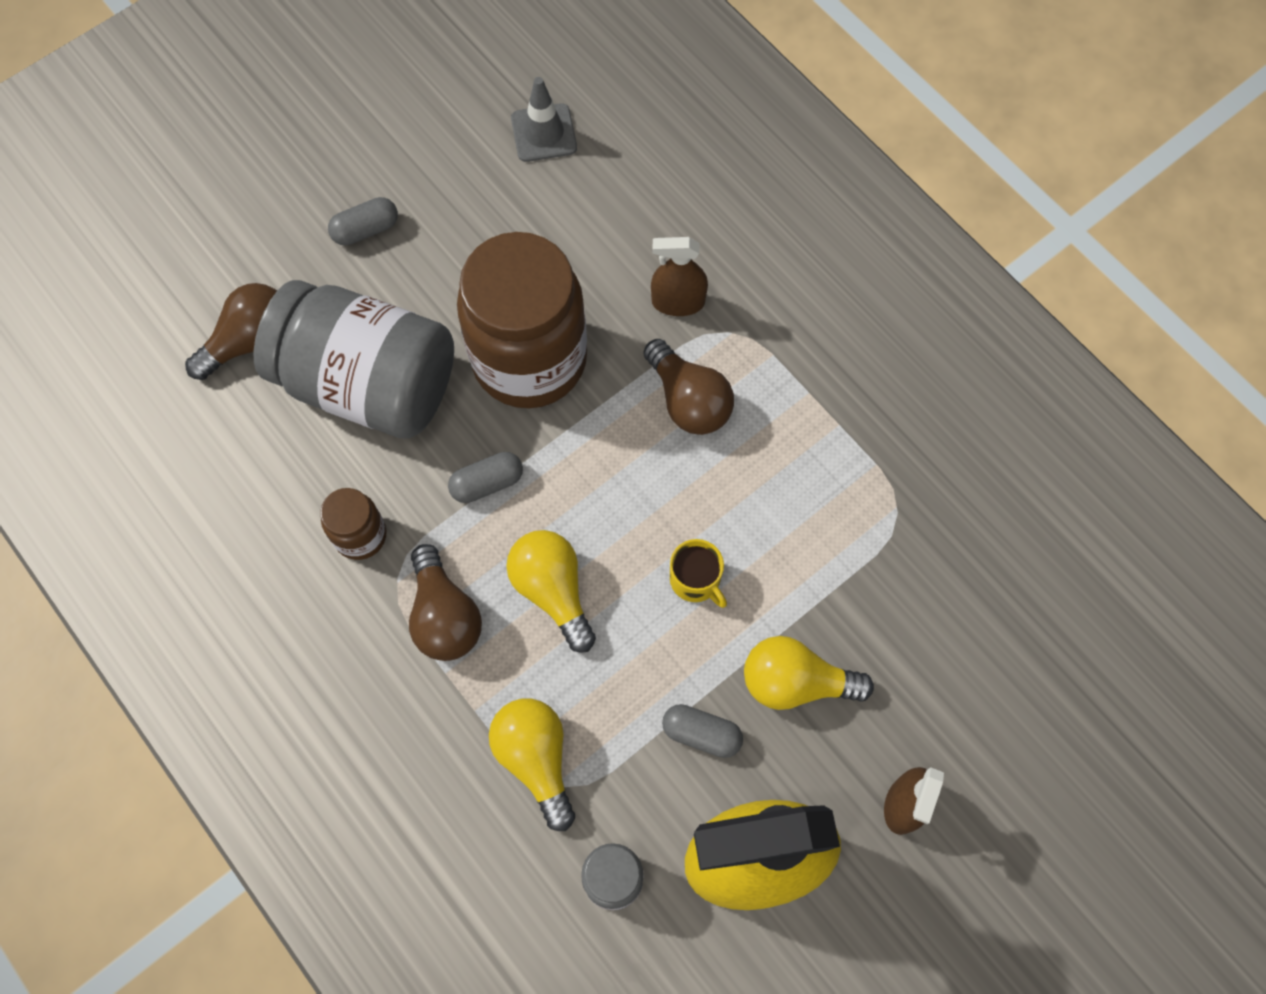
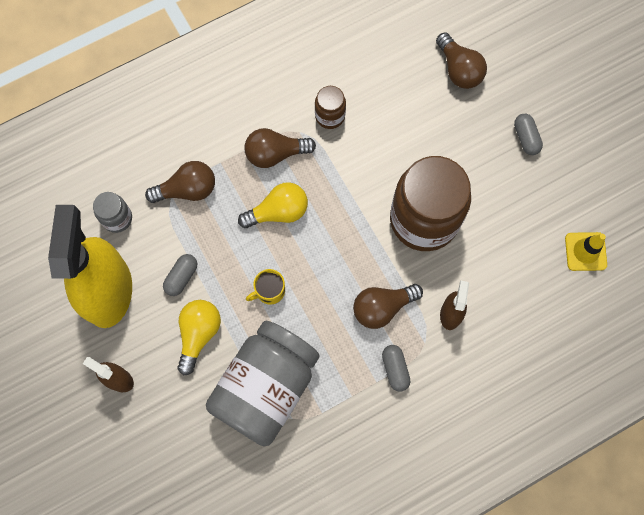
camera: 100 degrees right, 5 degrees up
(368, 383) = (422, 129): grey jar -> grey jar (265, 387)
(487, 483) = (349, 186): grey capsule -> grey capsule (395, 369)
(536, 760) = (187, 190): yellow light bulb -> brown light bulb
(544, 133) = (585, 251): grey traffic cone -> yellow traffic cone

